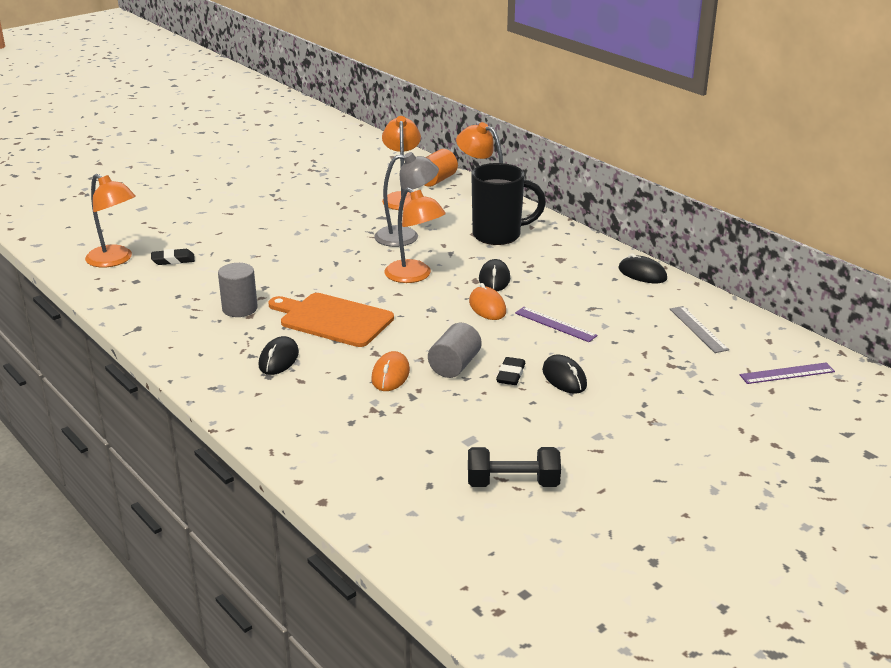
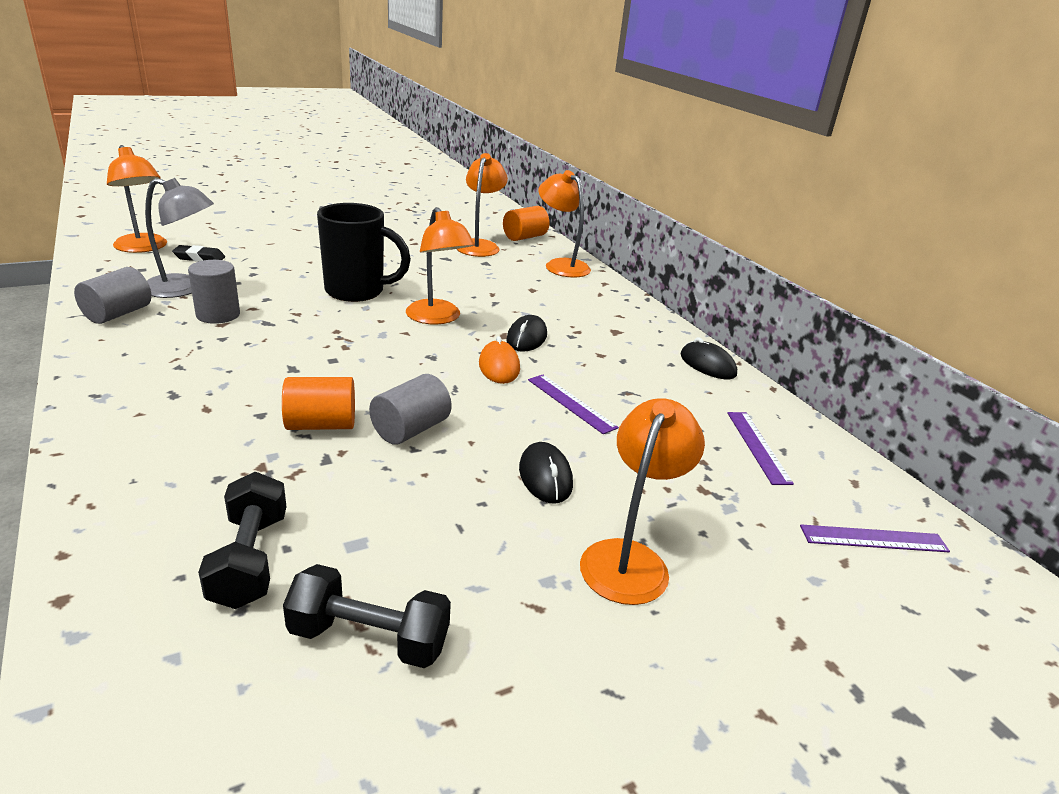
camera: 10 degrees right, 0 degrees up
(160, 324) = (118, 314): none -> grey cylinder
(278, 359) = (205, 377): black mouse -> none
(333, 319) = (309, 345): orange cutting board -> none
(390, 375) = (321, 424): orange mouse -> orange cylinder
(406, 237) = (457, 279): grey lamp -> grey lamp (183, 289)
(413, 461) = (250, 560): none -> black dumbbell
(499, 235) = (559, 296): black mug -> black mug (357, 292)
(510, 375) = (475, 457): black eraser -> none
(641, 414) = (630, 558): none -> orange lamp
(698, 329) = (758, 446): grey ruler -> purple ruler

